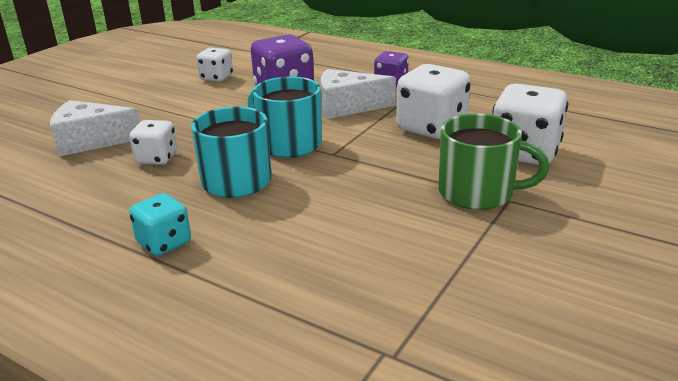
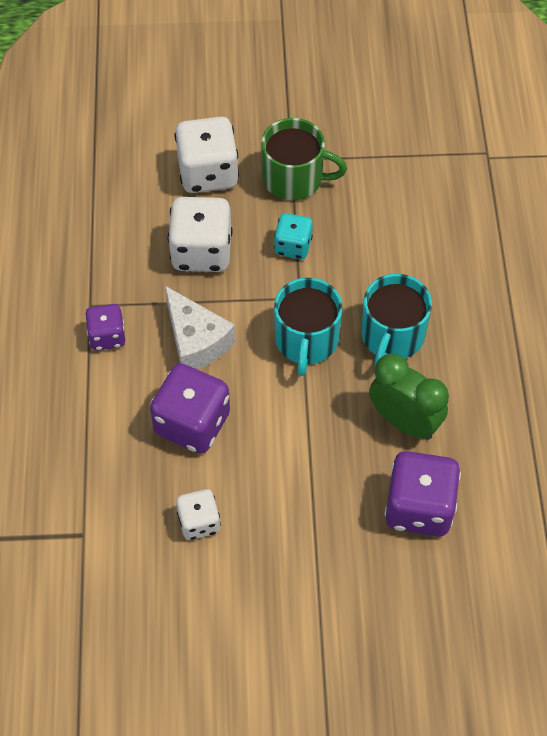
camera: 125 degrees left, 30 degrees up
(90, 141) = (419, 508): white cheese -> purple dice
(157, 158) = (404, 422): white dice -> green clock
(164, 243) = (495, 319): turquoise dice -> turquoise dice (293, 246)
(478, 192) = (294, 178): green mug -> green mug turned 120 degrees clockwise

